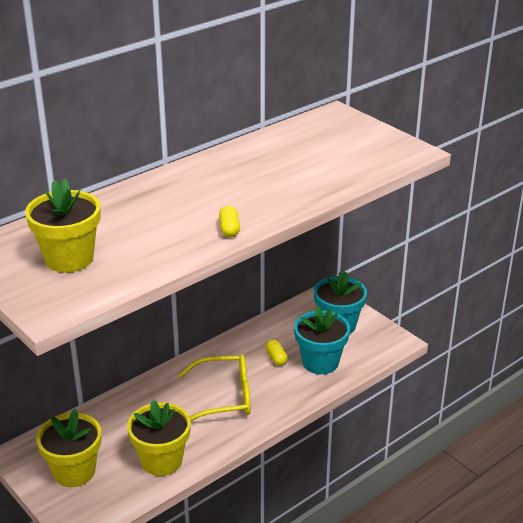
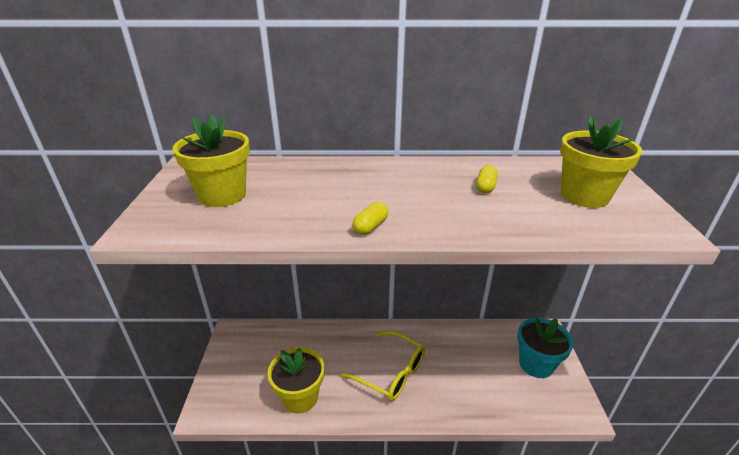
camera: 40 degrees right, 0 degrees up
(74, 471) = (244, 366): yellow flower pot -> yellow flower pot (584, 196)
(276, 358) = (459, 363): yellow capsule -> yellow capsule (485, 187)
(320, 362) = (493, 389): turquoise flower pot -> none

